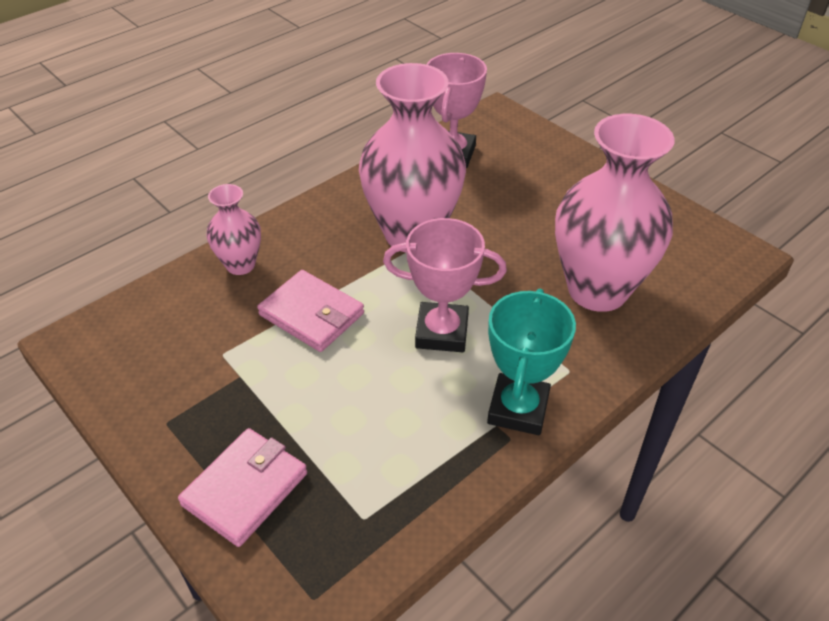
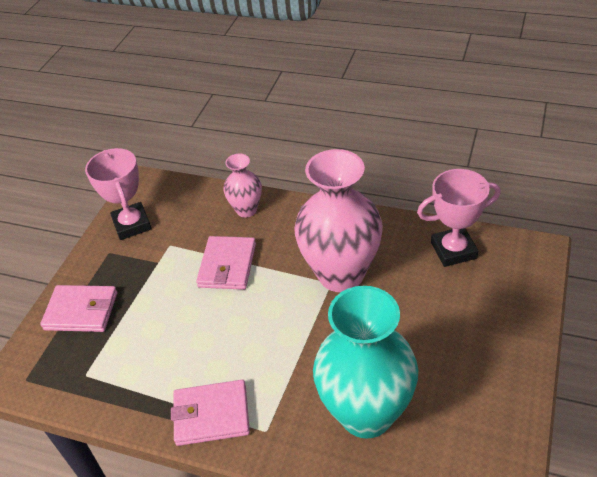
camera: 65 degrees right, 0 degrees up
(442, 332) = (255, 339): pink trophy -> pink trophy (132, 224)
(518, 409) = (211, 415): turquoise trophy -> pink wallet
(597, 290) = (366, 414): pink vase -> turquoise vase

